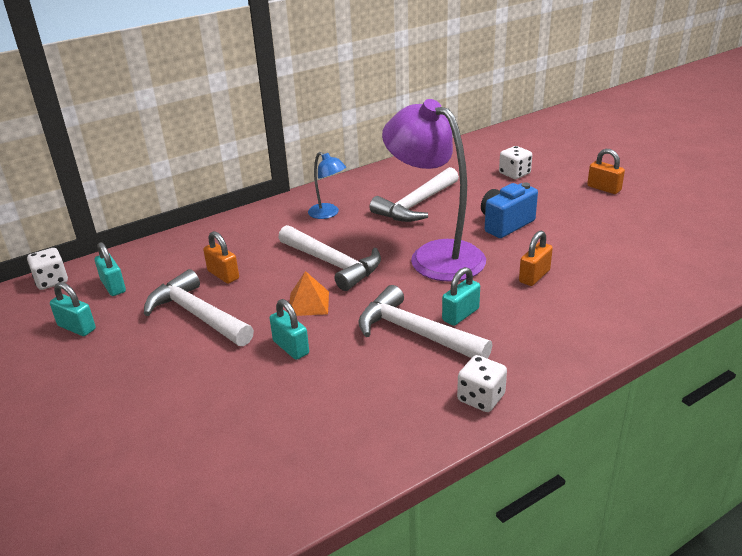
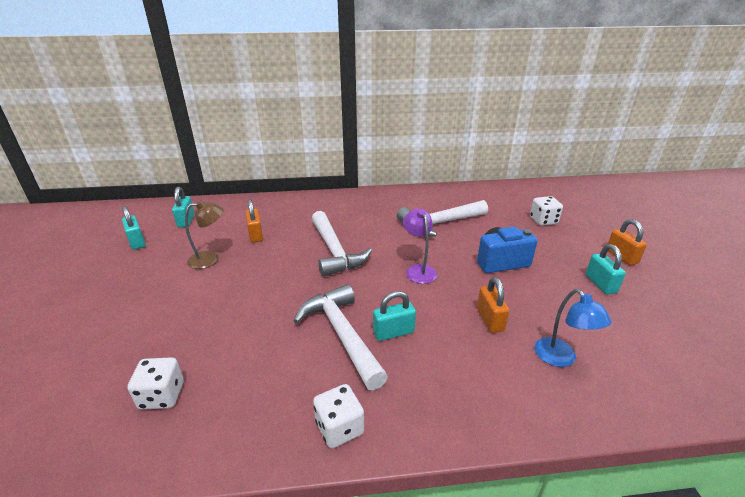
camera: 25 degrees right, 0 degrees up
(51, 281) = (159, 206): white dice -> white dice (162, 395)
(197, 315) = (210, 259): white hammer -> brown lamp
(291, 347) = (241, 309): turquoise padlock -> turquoise padlock (600, 284)
(308, 303) = (288, 277): orange pyramid -> none
(328, 214) = (367, 211): blue lamp -> blue lamp (560, 359)
(435, 255) = (418, 270): purple lamp -> purple lamp, size x0.47
(534, 276) = (490, 320): orange padlock -> orange padlock turned 75 degrees counterclockwise

